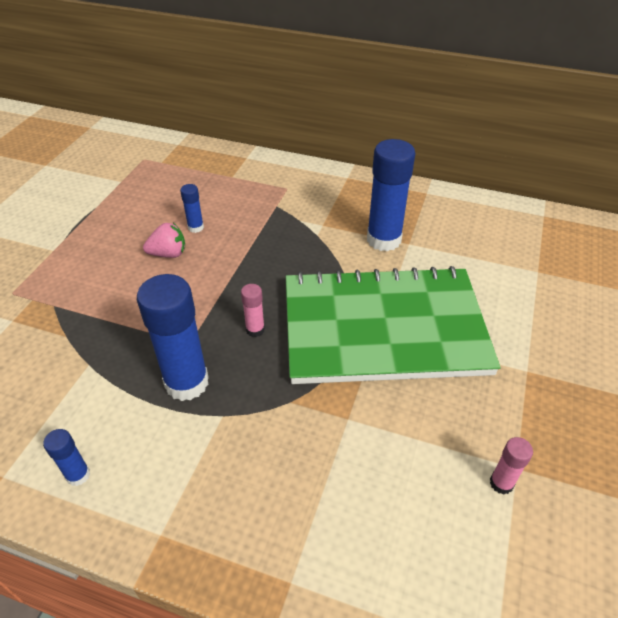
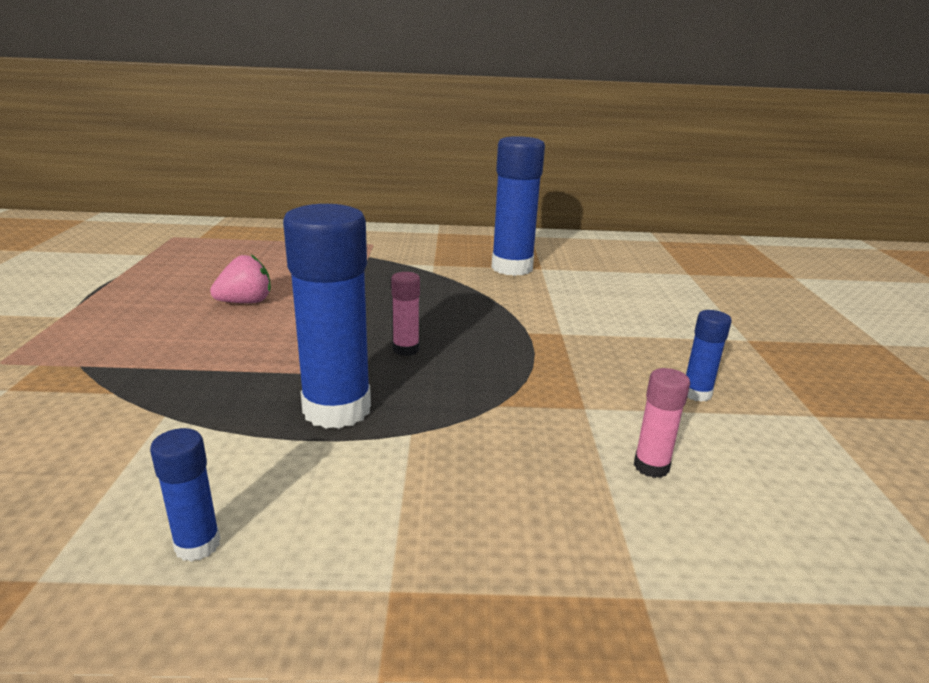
camera: 20 degrees left, 20 degrees down
(196, 227) = (273, 279): blue glue stick -> blue glue stick (696, 393)
(383, 328) = (565, 328): green notebook -> none
(501, 483) = (812, 430): pink glue stick -> pink glue stick (651, 466)

